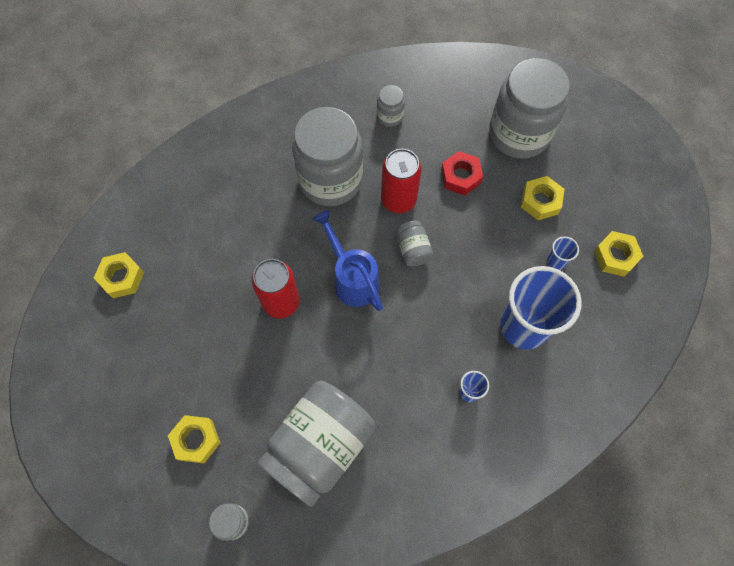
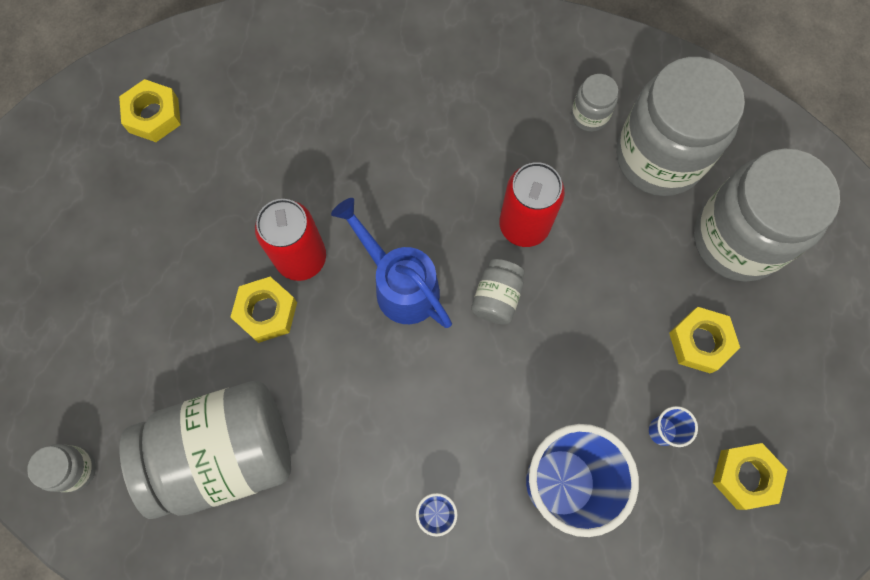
camera: 35 degrees right, 5 degrees up
(196, 440) = (102, 351): yellow nut -> yellow nut (266, 312)
(330, 180) = (461, 149): grey jar -> grey jar (659, 157)
(352, 279) = (400, 285): blue watering can -> blue watering can turned 45 degrees counterclockwise
(460, 176) = (622, 245): red nut -> none

